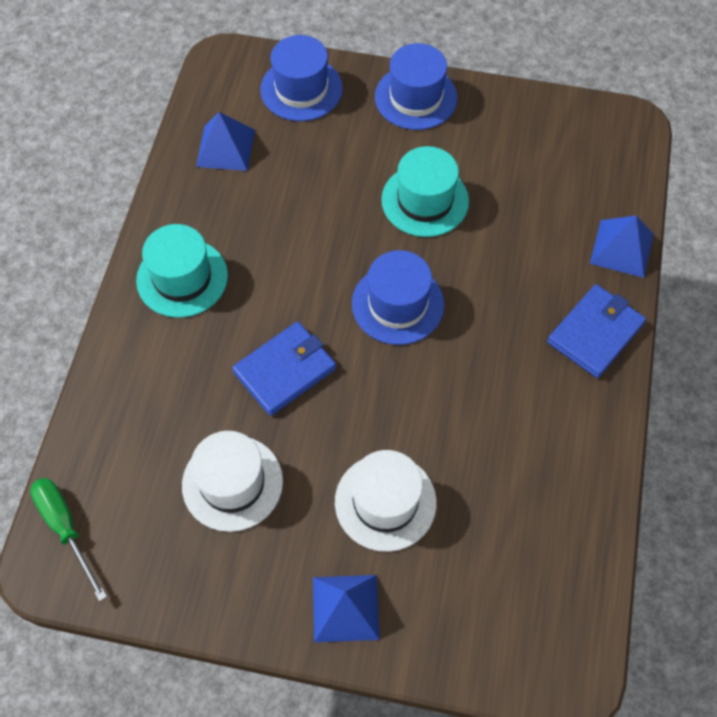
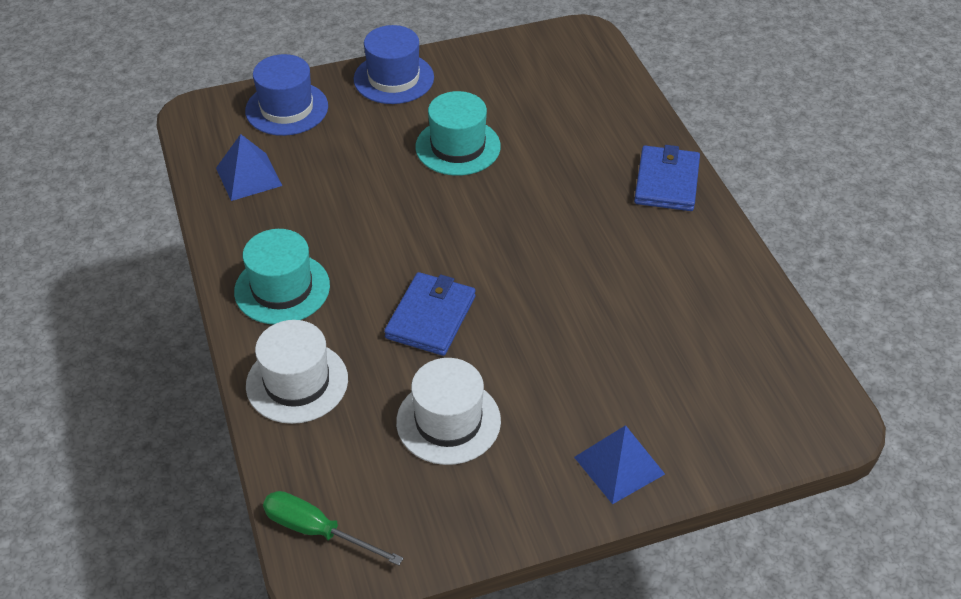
camera: 30 degrees left, 15 degrees down
(385, 502) = (592, 373): white hat -> white hat (297, 382)
(398, 304) = (492, 228): blue hat -> none
(621, 248) = (642, 117): blue pyramid -> none

